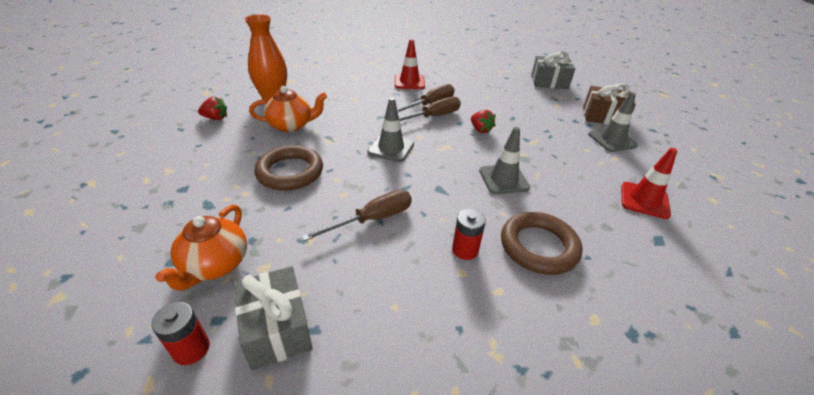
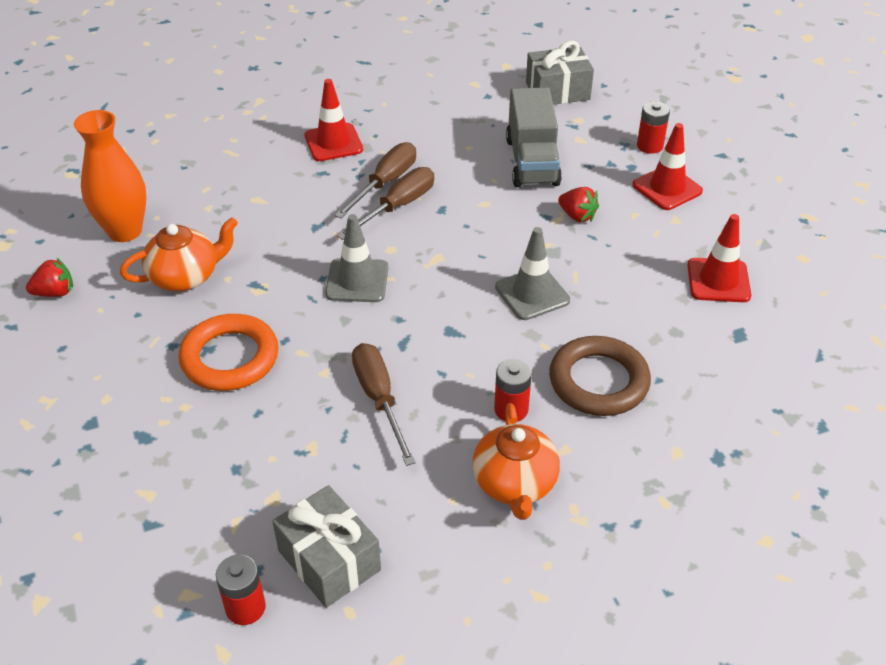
camera: 15 degrees left, 5 degrees up
(215, 265) = (209, 511): orange teapot -> orange teapot (515, 484)
(290, 172) = (230, 358): brown ring -> orange ring
(372, 219) = (379, 399): brown screwdriver -> brown screwdriver turned 60 degrees counterclockwise
(480, 130) = (476, 215): red strawberry -> red strawberry (577, 216)
(524, 111) = (532, 161): none -> grey truck
(603, 116) = (650, 146): brown gift -> red battery
(612, 140) = (667, 188): grey traffic cone -> red traffic cone

